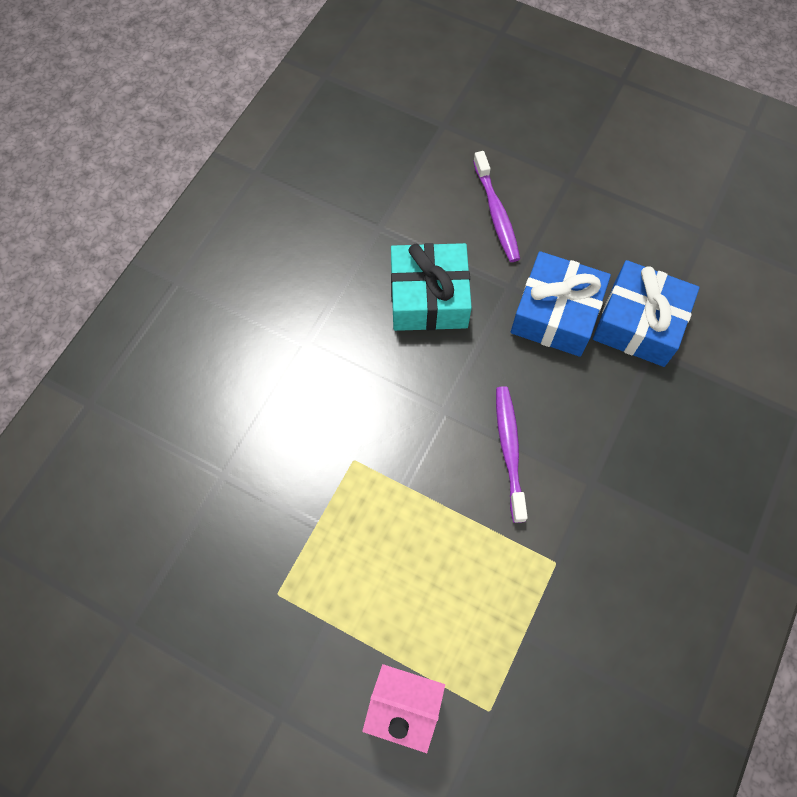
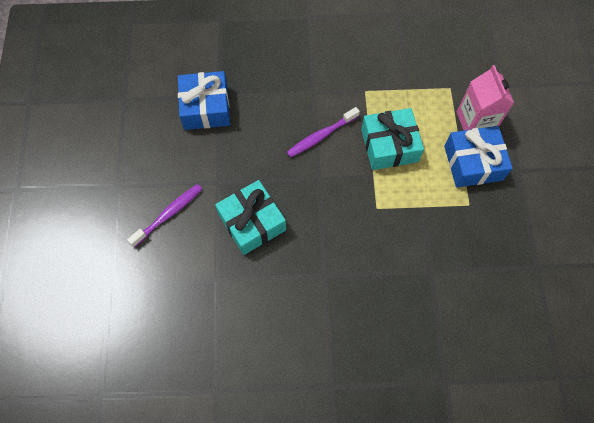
camera: 120 degrees left, 0 degrees up
(439, 539) = (389, 145): none -> turquoise gift
(555, 314) = (223, 150): blue gift -> blue gift (473, 163)

